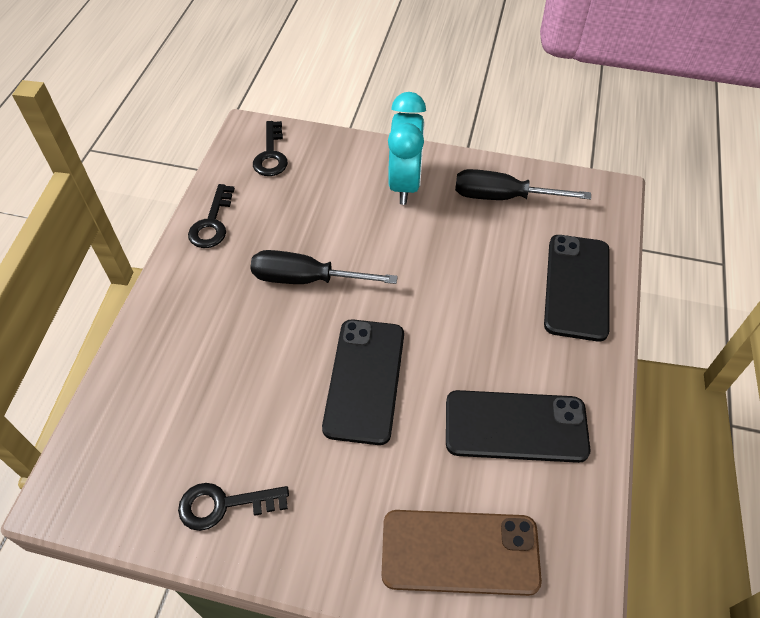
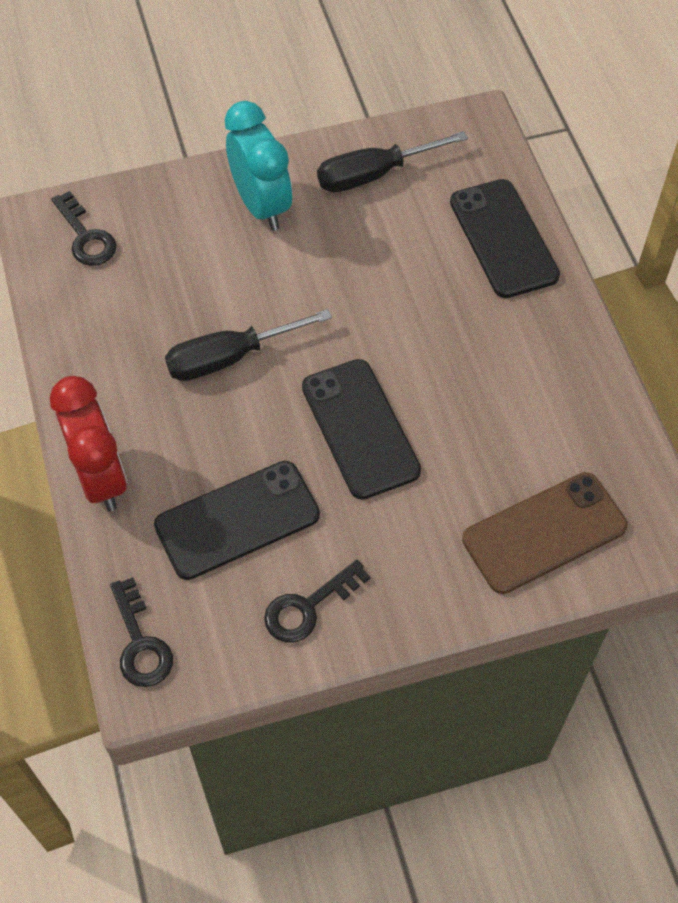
camera: 30 degrees left, 5 degrees up
(155, 321) = (101, 477): none -> red clock
(212, 223) = (79, 345): black key -> black key (140, 643)
(515, 426) = (526, 401): black phone -> black phone (237, 520)

